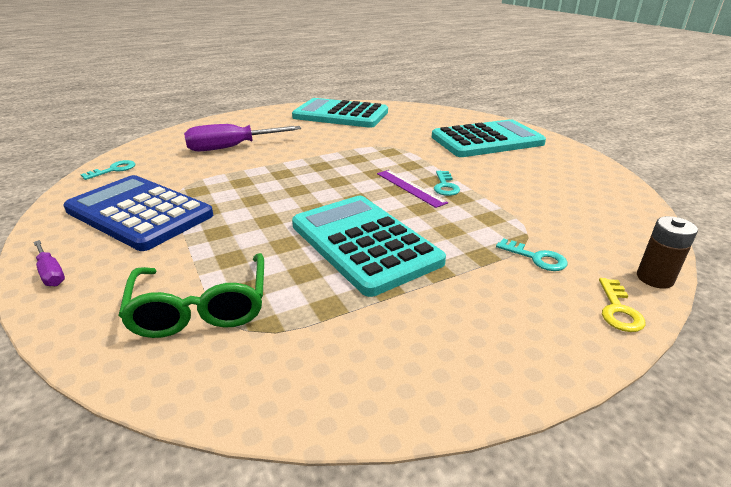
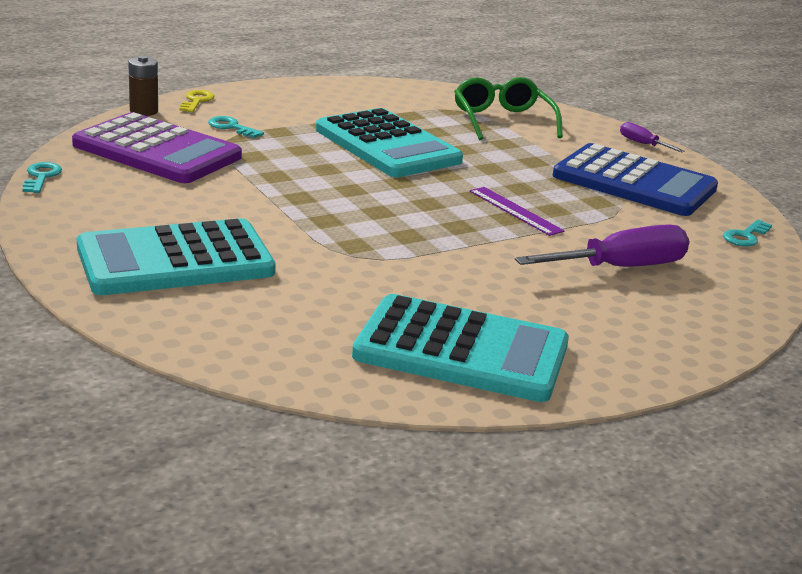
camera: 175 degrees right, 5 degrees down
(410, 188) = (333, 190): purple ruler -> purple ruler (515, 211)
(445, 186) = (287, 189): turquoise key -> turquoise key (41, 177)
(576, 217) = (157, 151): none -> purple calculator

